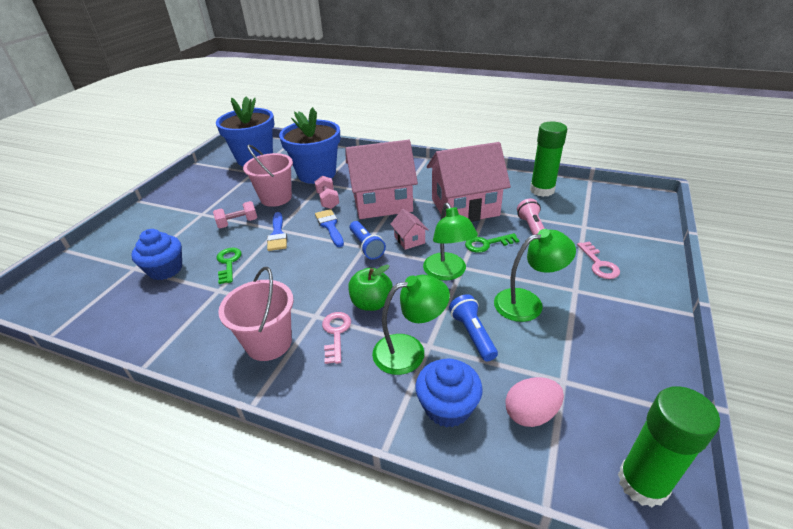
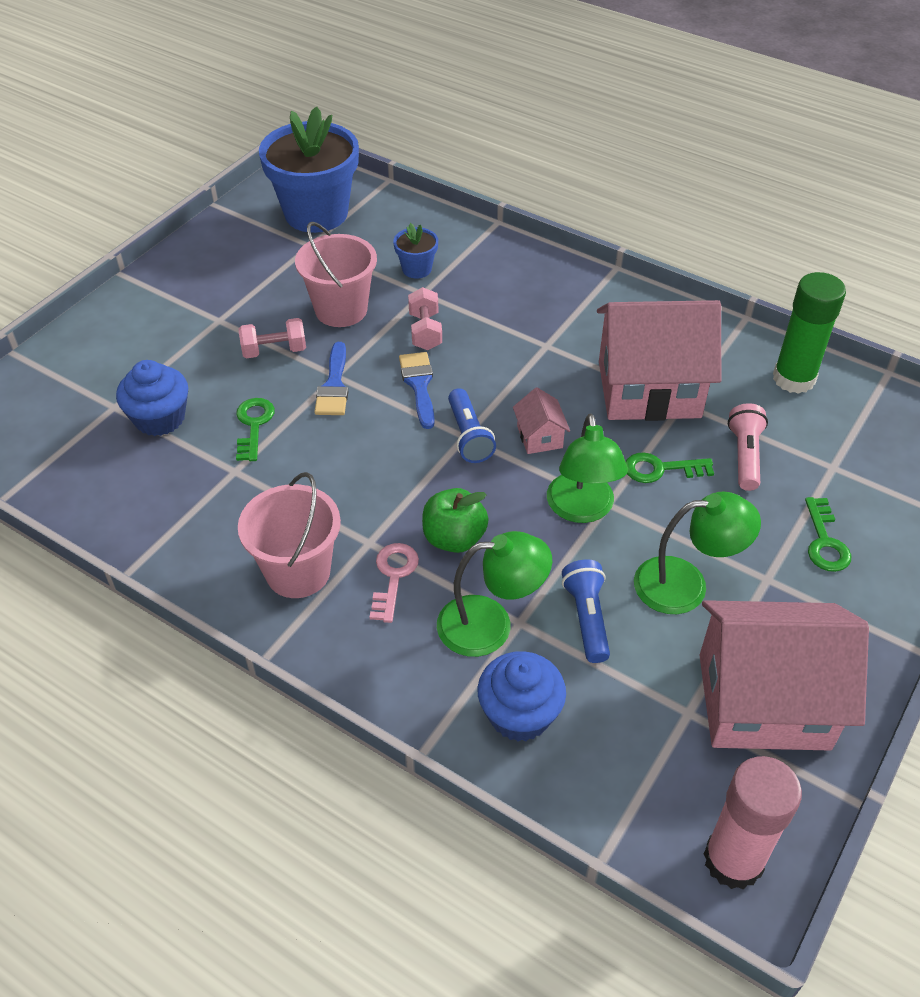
camera: 10 degrees right, 10 degrees up
(316, 174) = (416, 269): blue flower pot -> blue flower pot, size x0.44
(382, 202) = (514, 353): pink house -> pink house (763, 701)
(531, 414) = (627, 746): pink egg -> none
(599, 264) = (825, 542): pink key -> green key
(642, 483) = (733, 860): green glue stick -> pink glue stick

